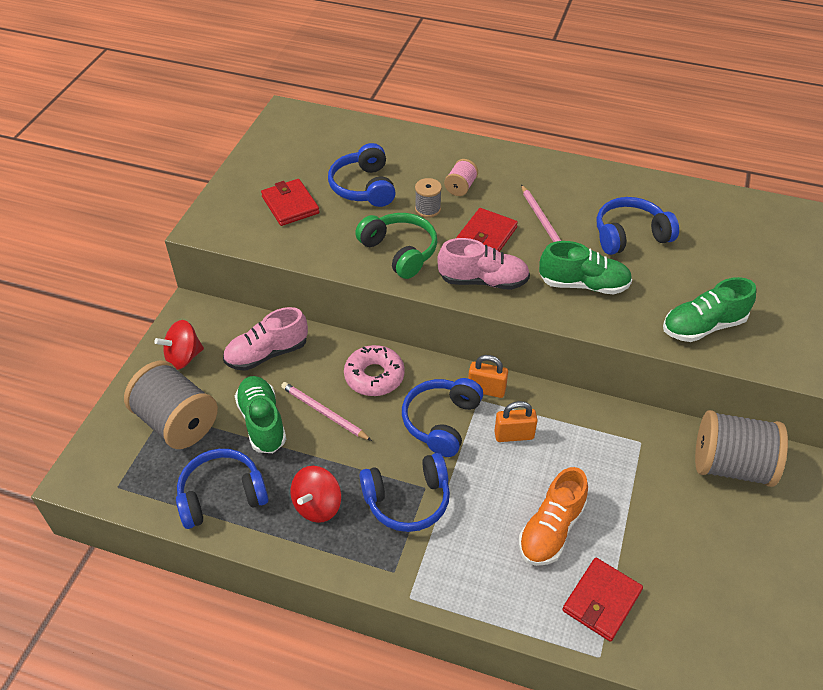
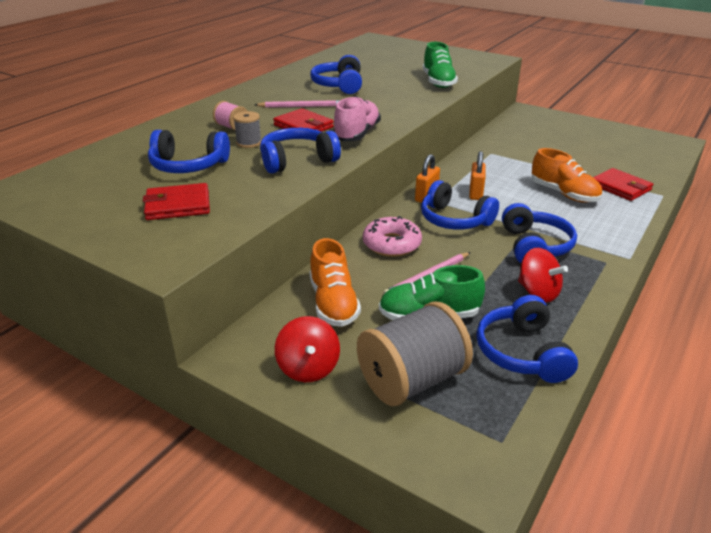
camera: 75 degrees left, 15 degrees down
(267, 354) = (333, 303): pink shoe -> orange shoe
(399, 252) = (297, 160): green headphones -> blue headphones
(583, 284) = (381, 105): green shoe -> none
(730, 465) = (514, 133): grey spool -> none

